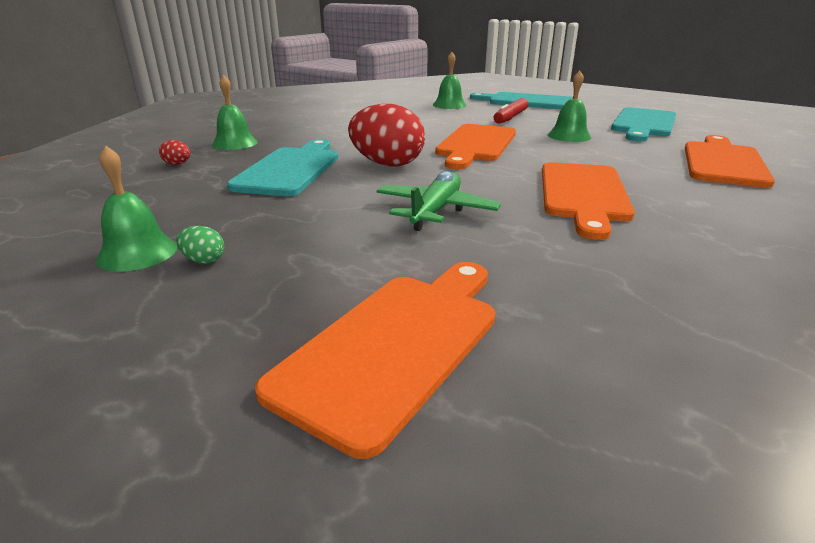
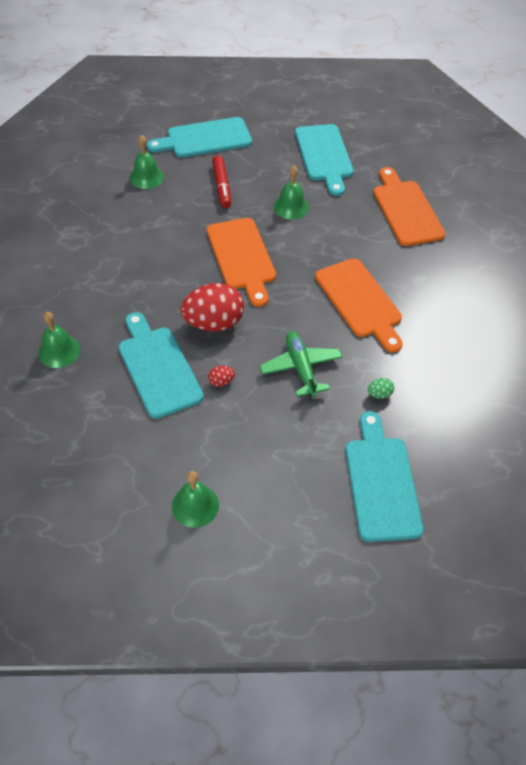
camera: 40 degrees left, 25 degrees up
(177, 164) = (65, 408): red egg -> red egg (221, 381)
(203, 260) = (238, 488): green egg -> green egg (379, 394)
(396, 344) = (381, 482): orange cutting board -> turquoise cutting board

